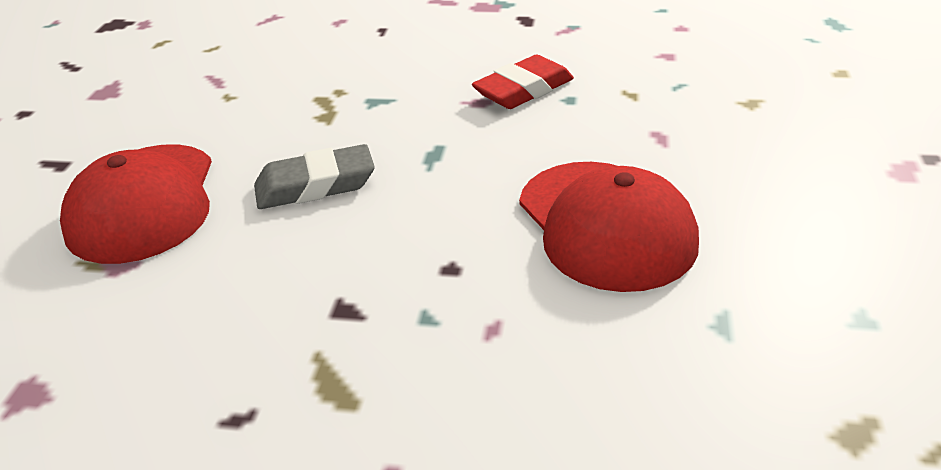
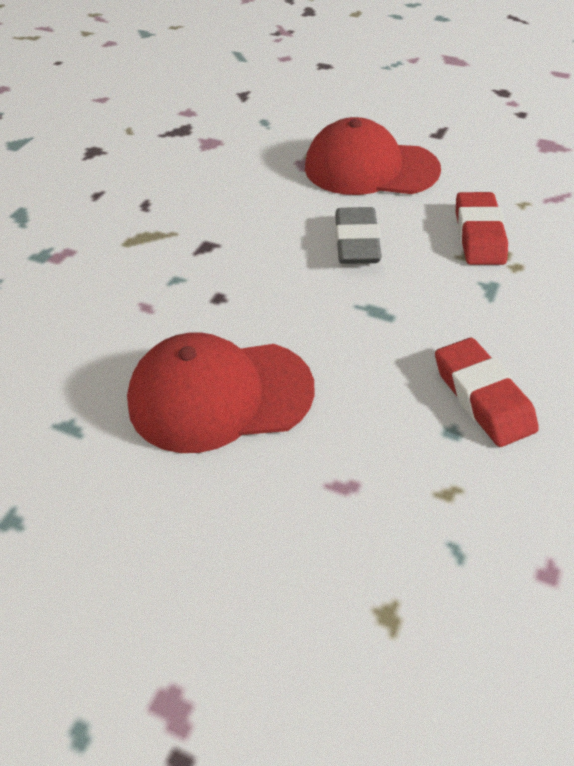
camera: 105 degrees right, 10 degrees up
(289, 114) = (479, 235): none -> red eraser

